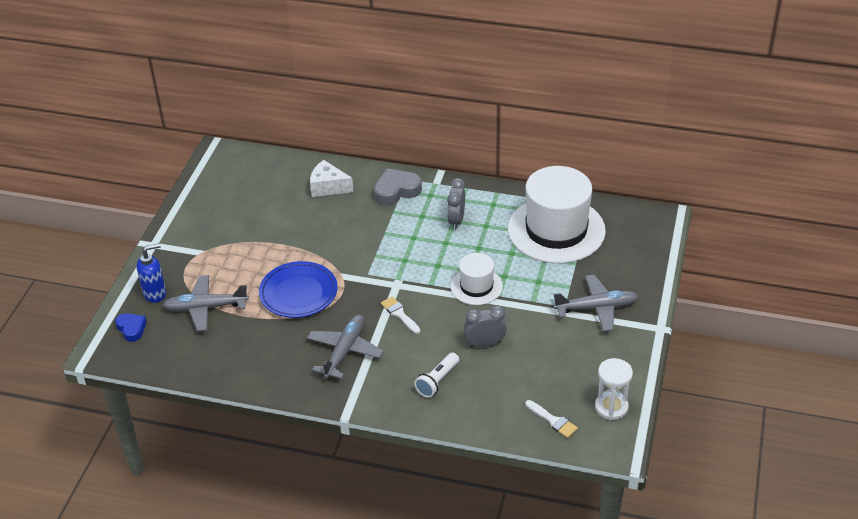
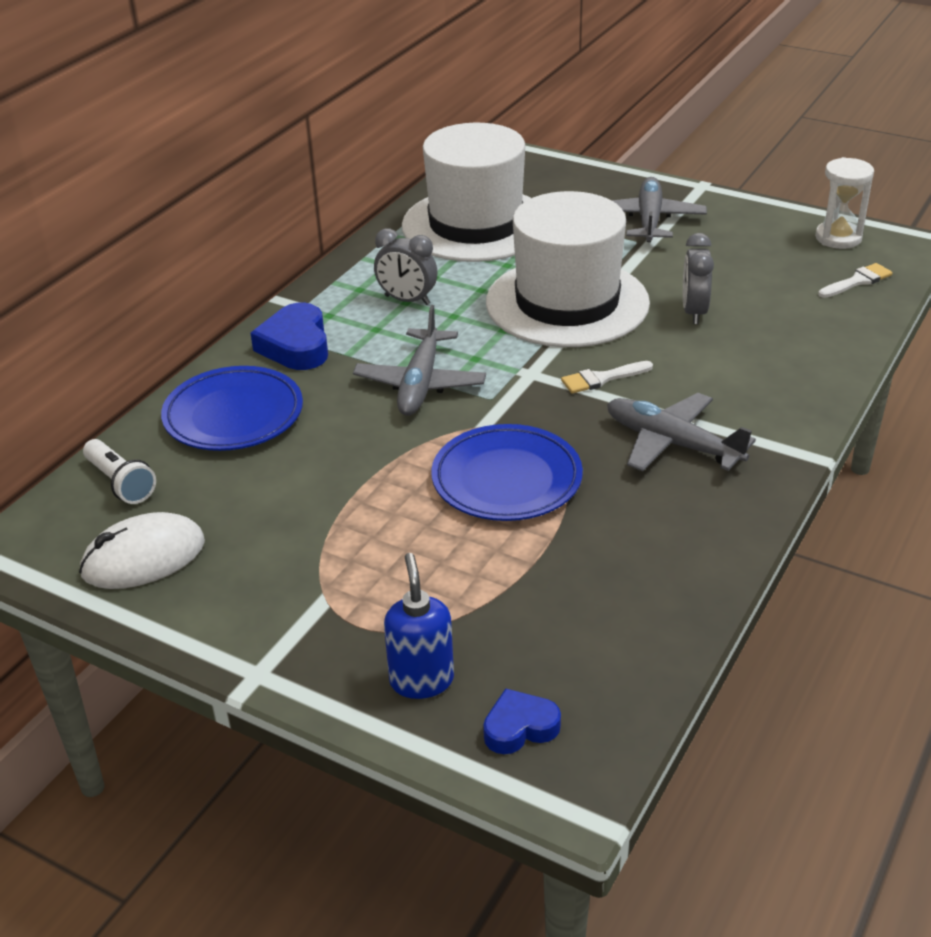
camera: 75 degrees left, 5 degrees down
(206, 308) = (498, 604): grey plane -> grey plane (420, 383)
(218, 191) = (143, 558): none -> white mouse
(328, 187) = (233, 415): white cheese -> blue plate
(396, 191) = (296, 345): grey heart -> blue heart
(437, 381) = (762, 362): white flashlight -> white flashlight (120, 483)
(476, 286) = (567, 303): white hat -> white hat, size x1.95

